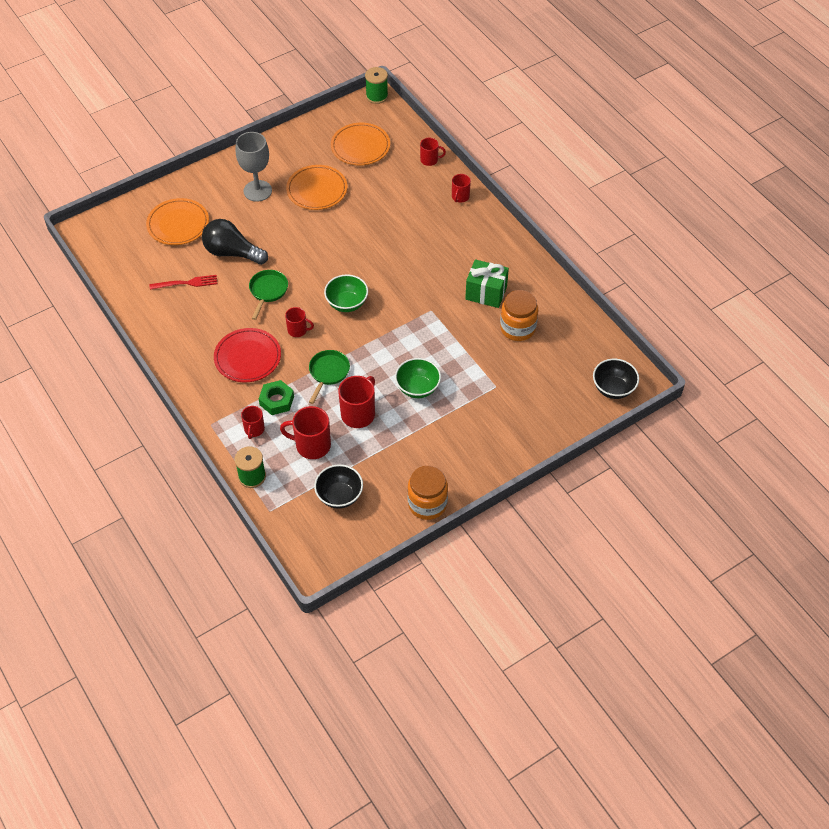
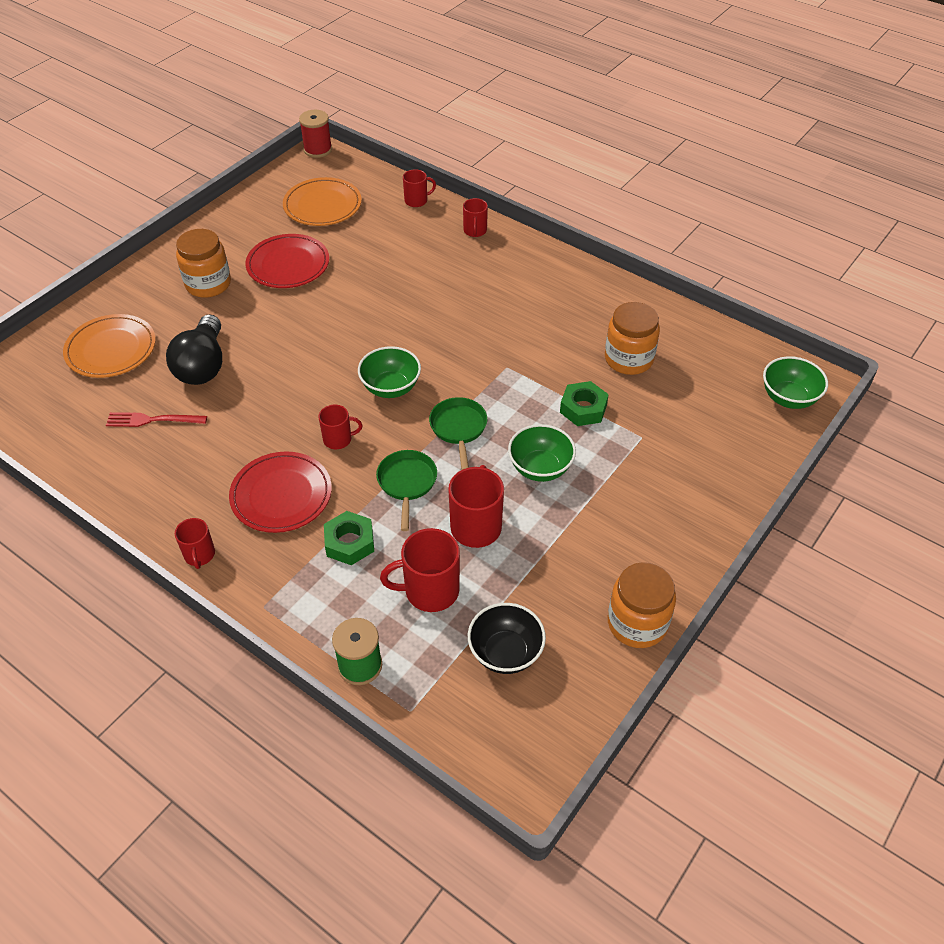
camera: 20 degrees left, 5 degrees down
(187, 283) = (152, 420): red fork -> red fork turned 150 degrees counterclockwise
(232, 252) = (203, 365): black light bulb -> black light bulb turned 90 degrees counterclockwise
(254, 429) = (333, 594): red mug -> red mug (199, 555)
(257, 191) = (208, 284): grey goblet -> orange jar
(268, 291) = (274, 400): green pan -> green pan (458, 428)
(317, 190) = (288, 265): orange plate -> red plate
(377, 96) = (318, 150): green spool -> red spool
(467, 355) = (583, 409): none -> green nut
(486, 293) = (566, 329): green gift -> none
(613, 388) = (788, 398): black bowl -> green bowl

